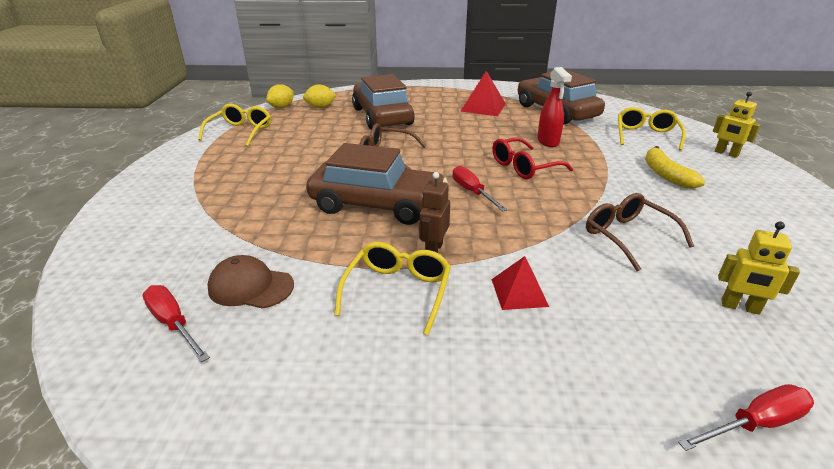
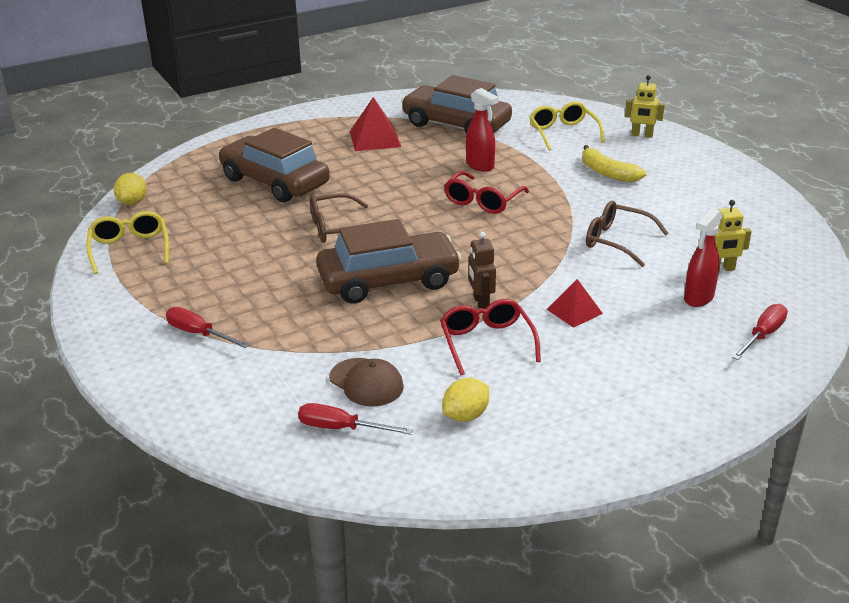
camera: 30 degrees left, 0 degrees up
(250, 287) = (366, 382): brown cap -> brown cap turned 120 degrees counterclockwise
(320, 107) = (183, 189): yellow lemon -> yellow lemon (466, 415)
(398, 291) = (486, 342): yellow glasses -> red glasses
(472, 192) = (460, 241): red screwdriver -> red screwdriver (198, 333)
(685, 332) = (698, 298): none -> red spray bottle

